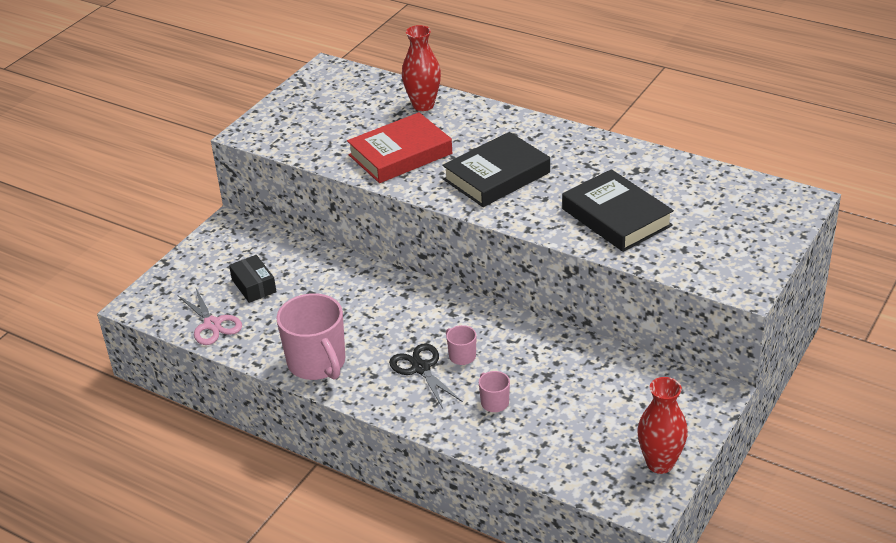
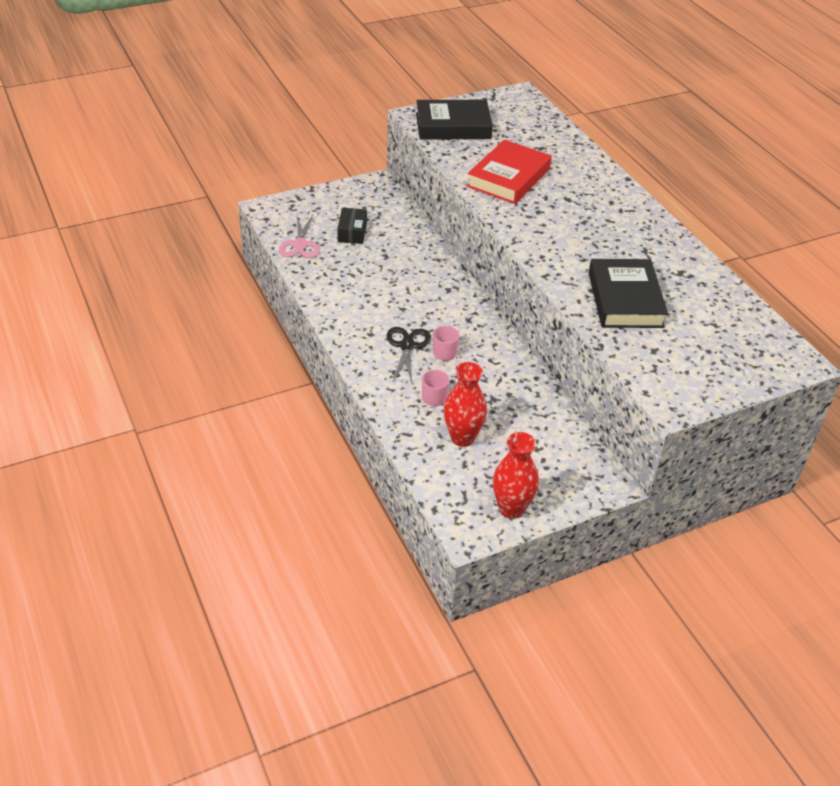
camera: 30 degrees right, 5 degrees up
(317, 363) = (341, 306): pink mug -> none
(400, 154) = (508, 178): red book -> red book turned 60 degrees counterclockwise
(423, 105) = (564, 150): red vase -> red vase (462, 438)
(496, 176) = (564, 226): black book -> black book (453, 126)

